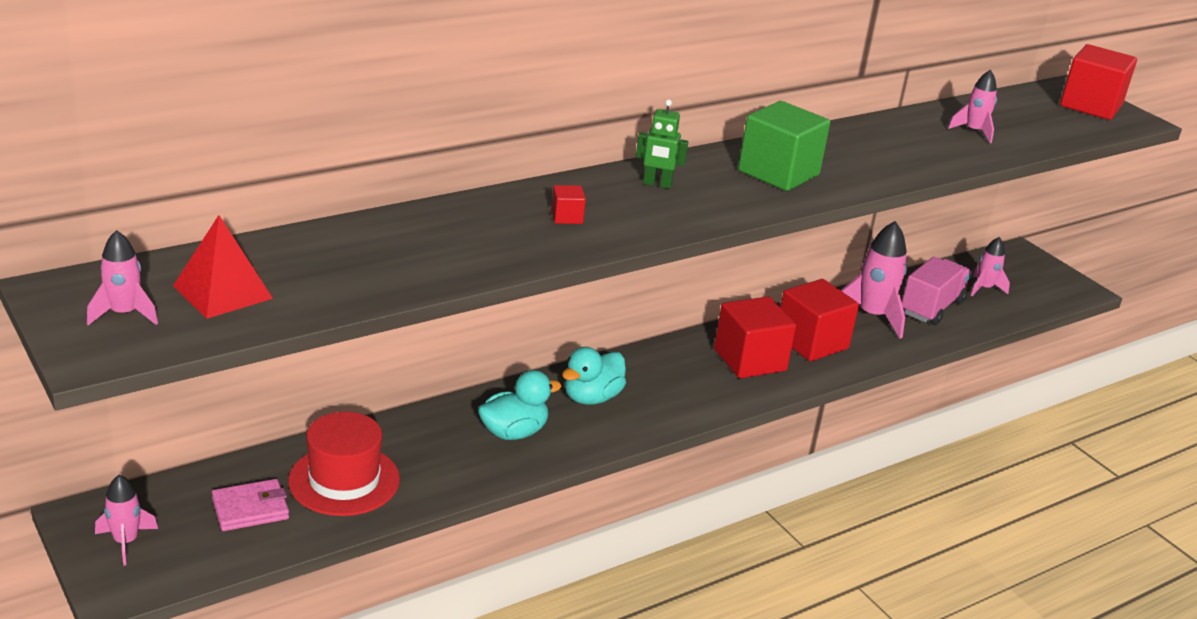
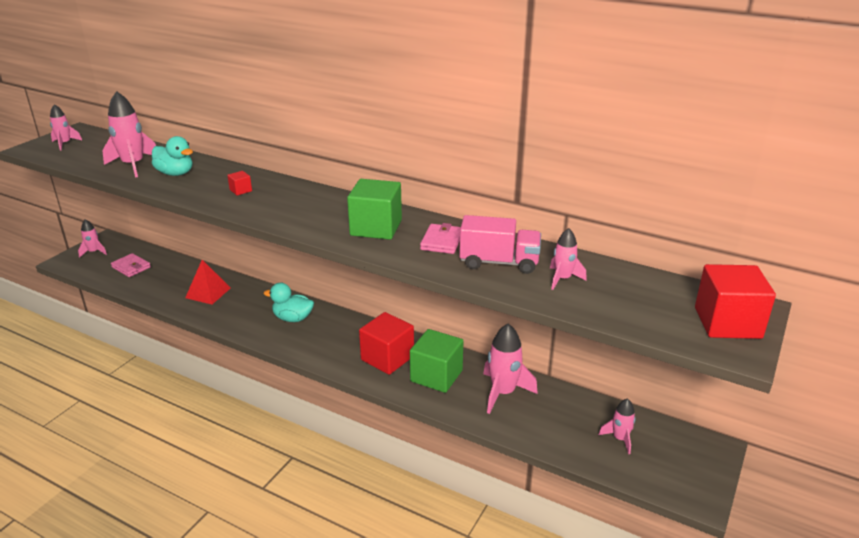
camera: 65 degrees right, 0 degrees up
(222, 292) = (96, 152): red pyramid -> red pyramid (208, 293)
(344, 480) = (166, 279): red hat -> none
(347, 272) = (133, 165): none -> pink rocket
(514, 432) = (239, 307): turquoise duck -> turquoise duck (175, 173)
(657, 184) = (311, 201): green robot -> none
(811, 342) = (436, 376): red cube -> green cube
(846, 153) = (442, 241): none -> pink wallet
(931, 307) = (552, 418): pink truck -> pink truck (499, 263)

